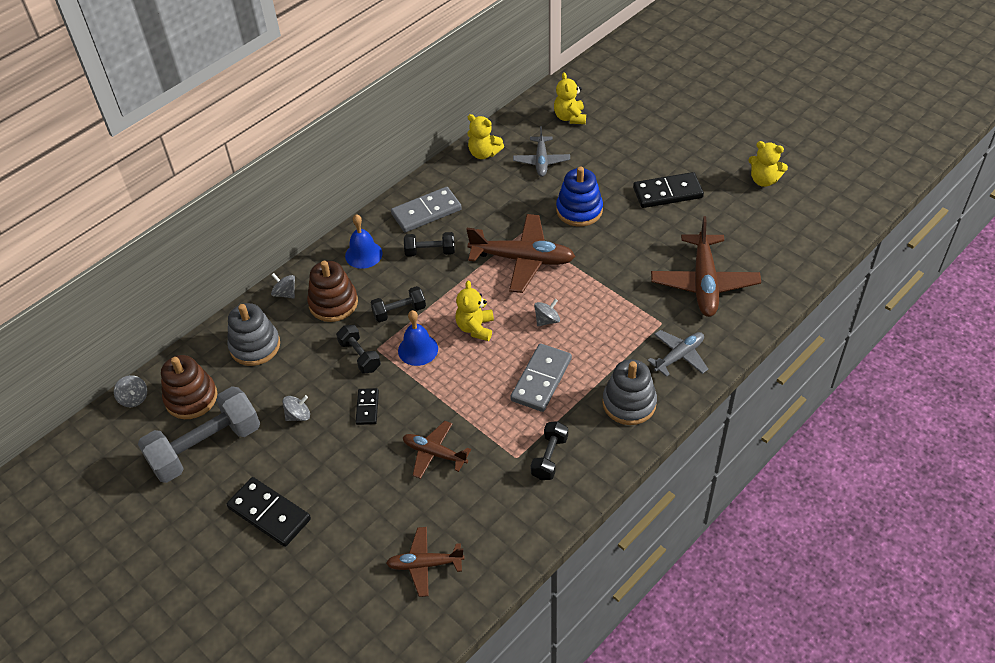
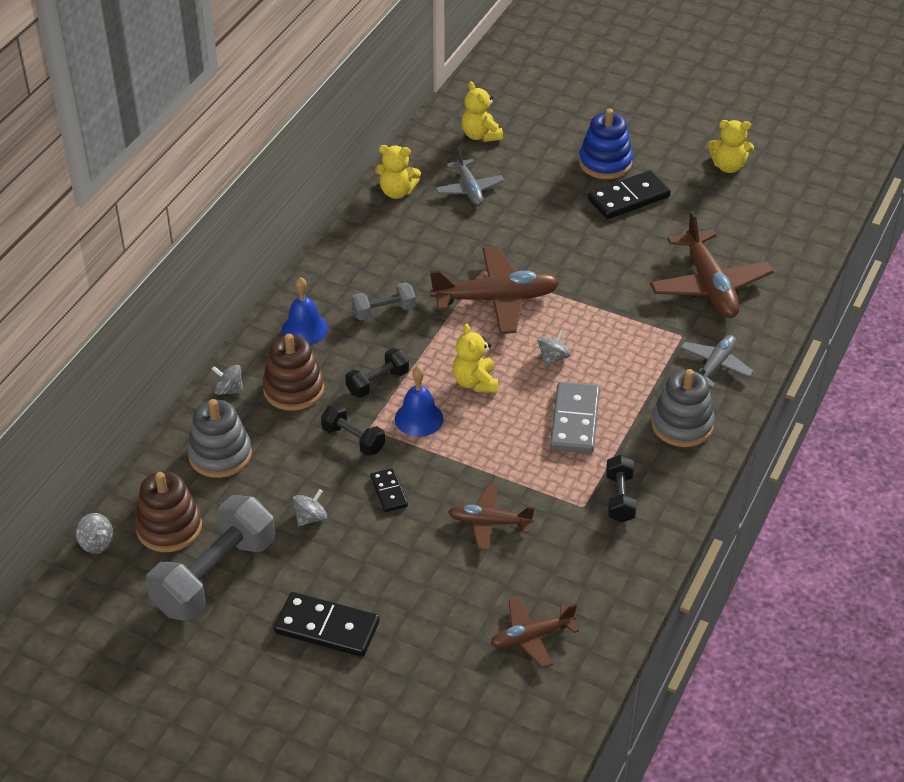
camera: 20 degrees left, 5 degrees down
(426, 212) = (358, 269): grey domino -> none
(430, 252) = (383, 311): black dumbbell -> grey dumbbell
(579, 210) = (537, 234): blue stacking toy -> blue stacking toy (605, 163)

